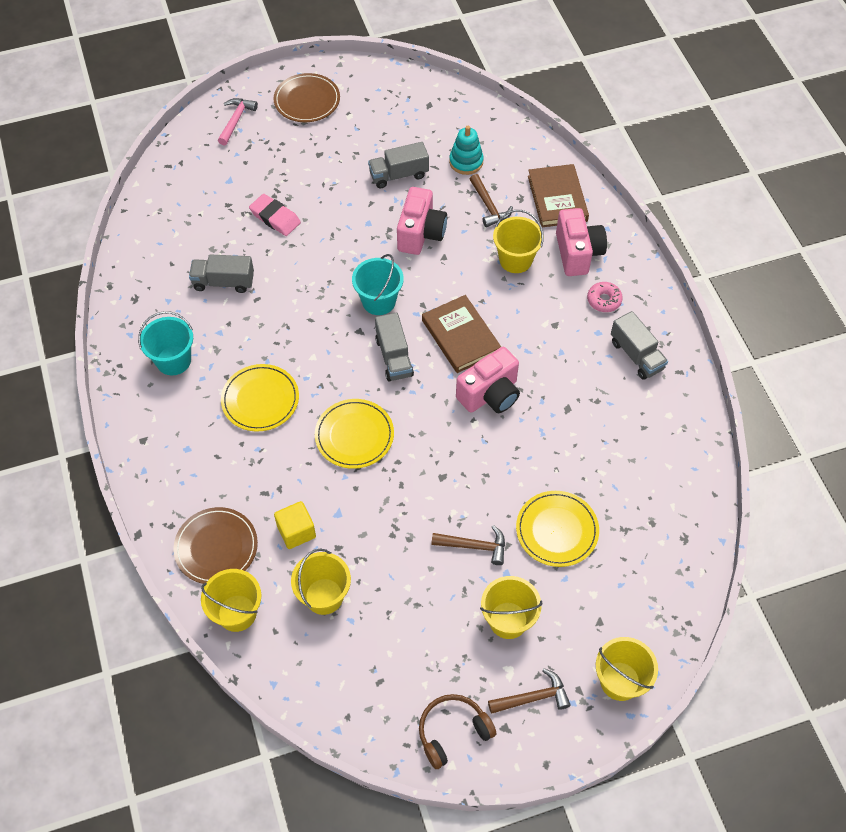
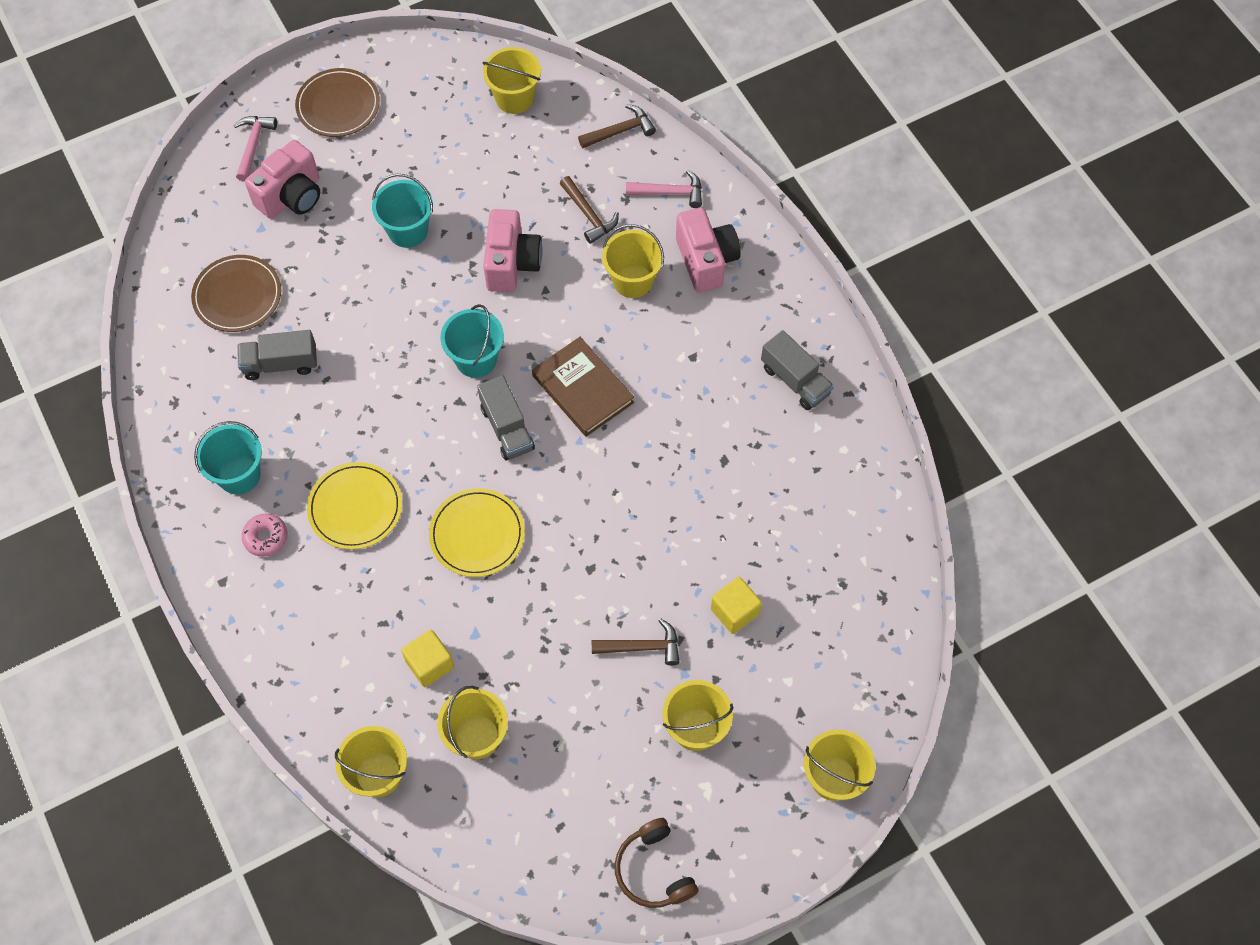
camera: 10 degrees left, 5 degrees up
(216, 547) = (338, 699): brown plate -> brown plate (237, 296)
(275, 218) = (328, 269): pink eraser -> none
(343, 198) = (408, 230): none -> turquoise bucket
(398, 175) = (471, 190): grey truck -> none
(445, 113) = (514, 98): none -> yellow bucket
(453, 732) = (654, 870): brown headphones -> brown headphones turned 75 degrees counterclockwise
(466, 162) = (551, 160): turquoise stacking toy -> none
(490, 394) = (630, 457): pink camera -> pink camera (291, 196)
(533, 697) = (738, 814): brown hammer -> brown hammer (620, 131)
(557, 198) = (670, 193): brown book -> pink hammer
(557, 530) = (734, 611): yellow plate -> yellow cube
(604, 300) = (746, 316): pink donut -> pink donut (266, 537)

